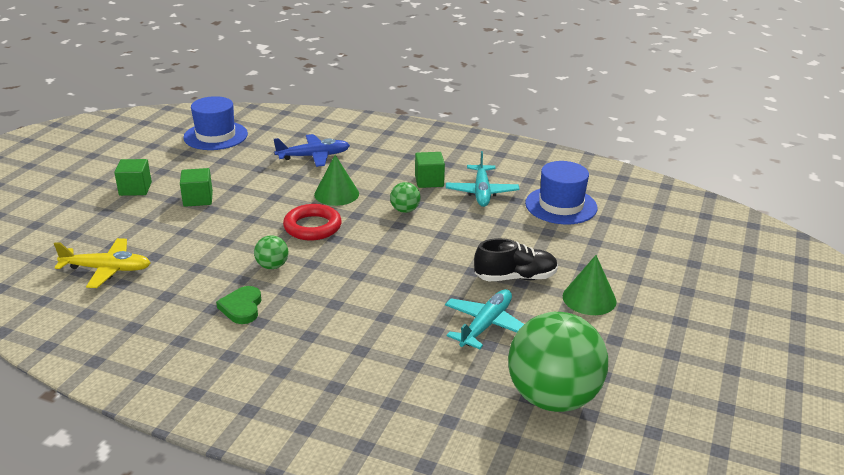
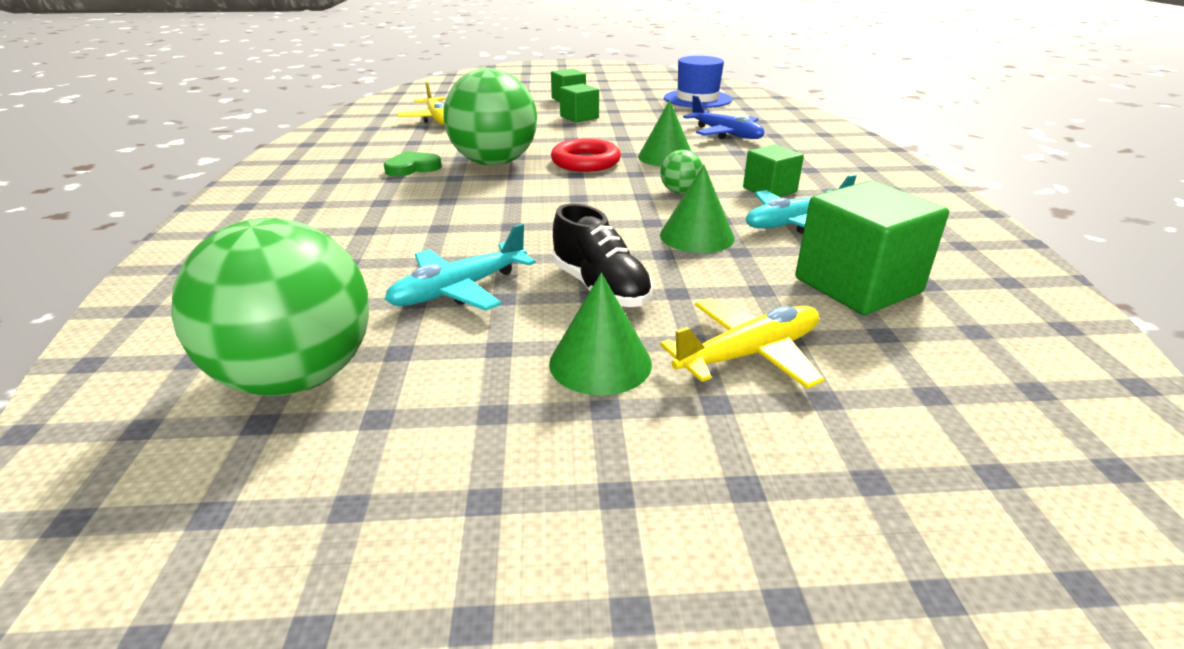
camera: 65 degrees right, 0 degrees up
(272, 266) = (494, 163): green ball -> green ball, size x2.36
(474, 227) = (697, 236): none -> green cone
(486, 325) = (459, 290): turquoise plane -> turquoise plane turned 135 degrees clockwise
(561, 205) = (857, 285): blue hat -> green cube
(603, 257) = (748, 354): none -> yellow plane

